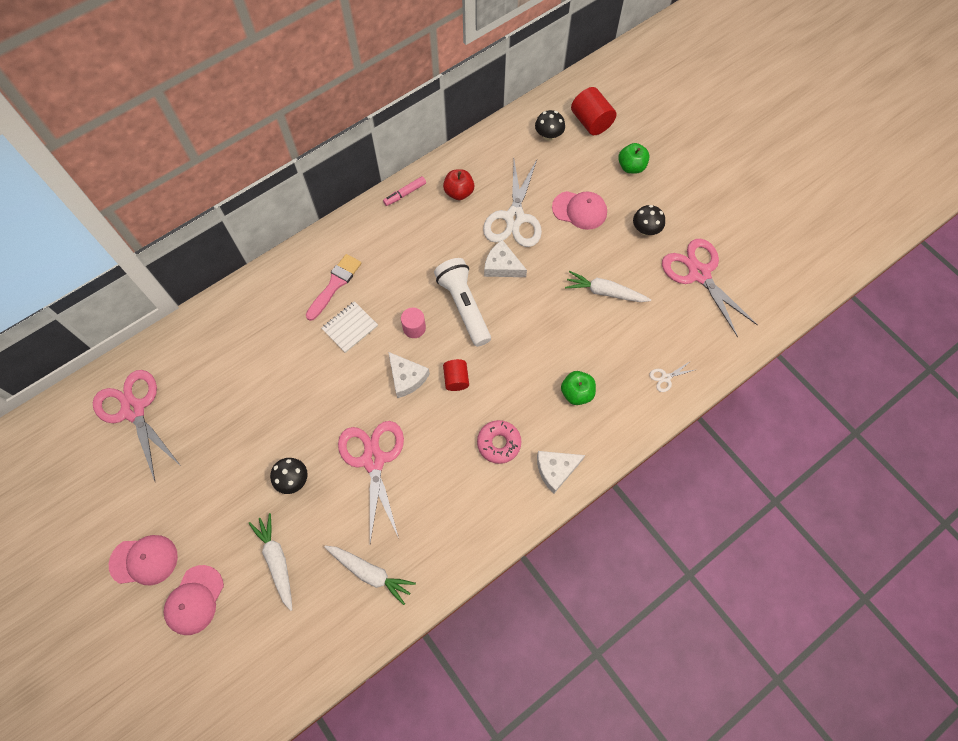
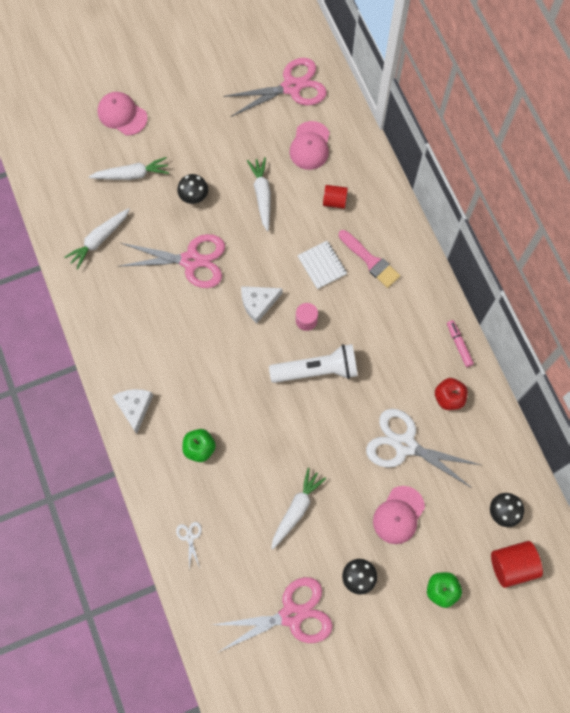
camera: 105 degrees right, 5 degrees up
(144, 560) = (164, 84): pink cap -> pink cap (310, 146)
(279, 406) = (262, 195): none -> white carrot
(456, 379) = (244, 345): red cylinder -> red cylinder (334, 201)
(499, 443) = (173, 366): pink donut -> none
(502, 266) = (352, 417): white cheese -> none

